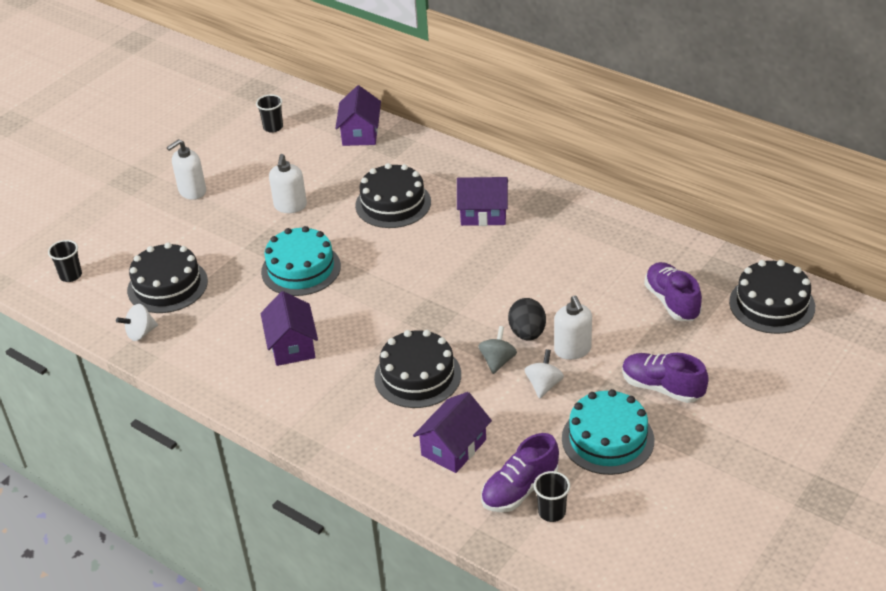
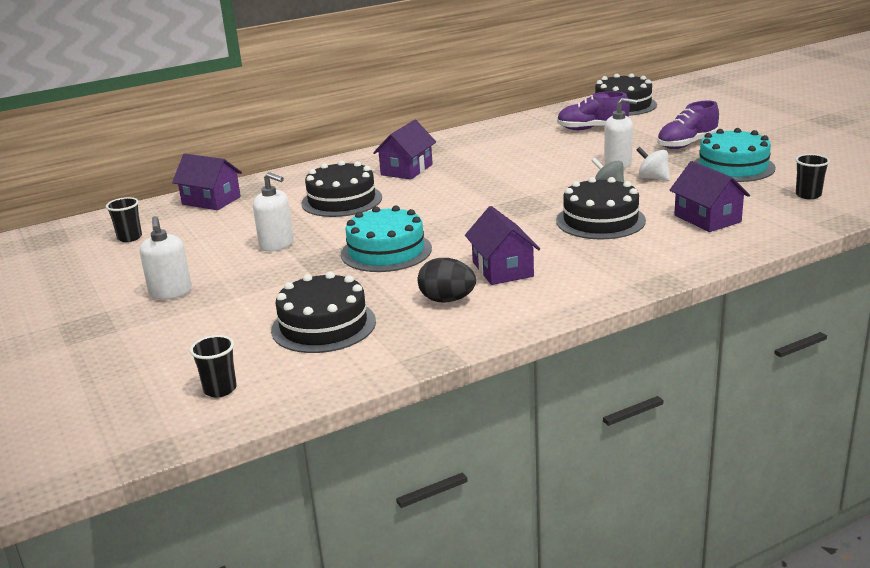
camera: 65 degrees left, 15 degrees down
(140, 333) = (392, 351): white spinning top -> none
(292, 345) = (502, 269): purple house -> purple house turned 60 degrees clockwise
(520, 490) = (775, 202): purple shoe -> none
(527, 333) = (582, 175): black egg -> black egg (447, 300)

